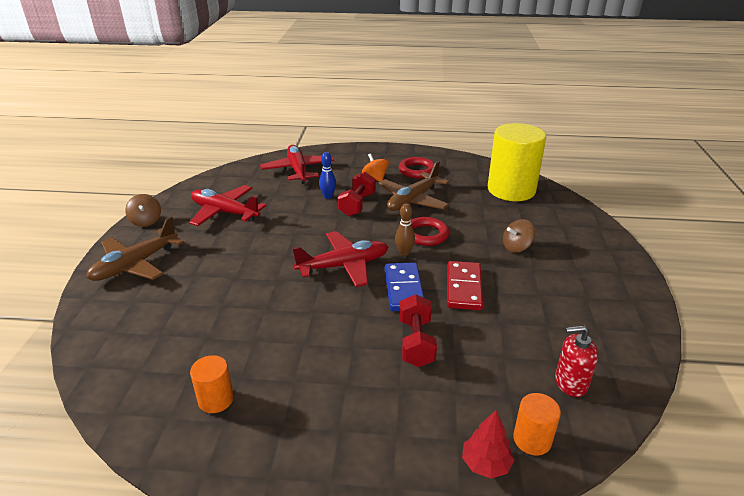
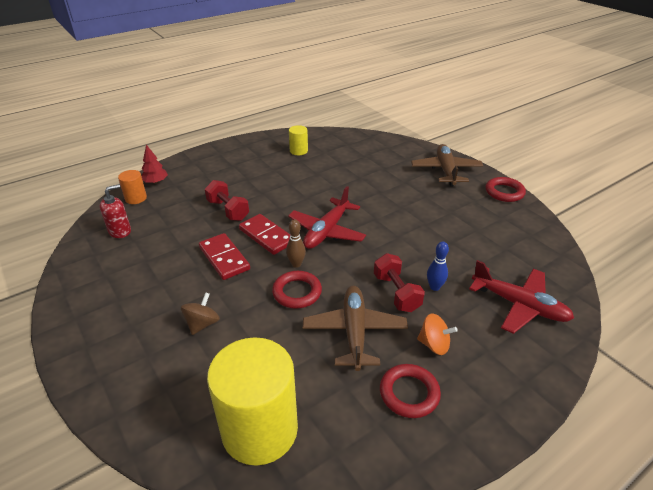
camera: 140 degrees right, 5 degrees up
(146, 221) = (504, 192): brown spinning top -> red ring
(216, 399) = (298, 151): orange cylinder -> yellow cylinder
(225, 212) = (476, 225): red plane -> none
(403, 289) = (267, 236): blue domino -> red domino

